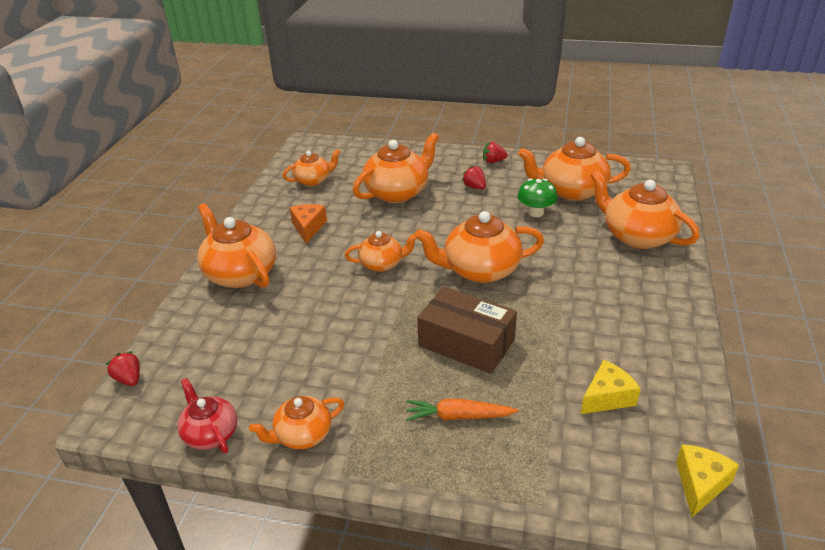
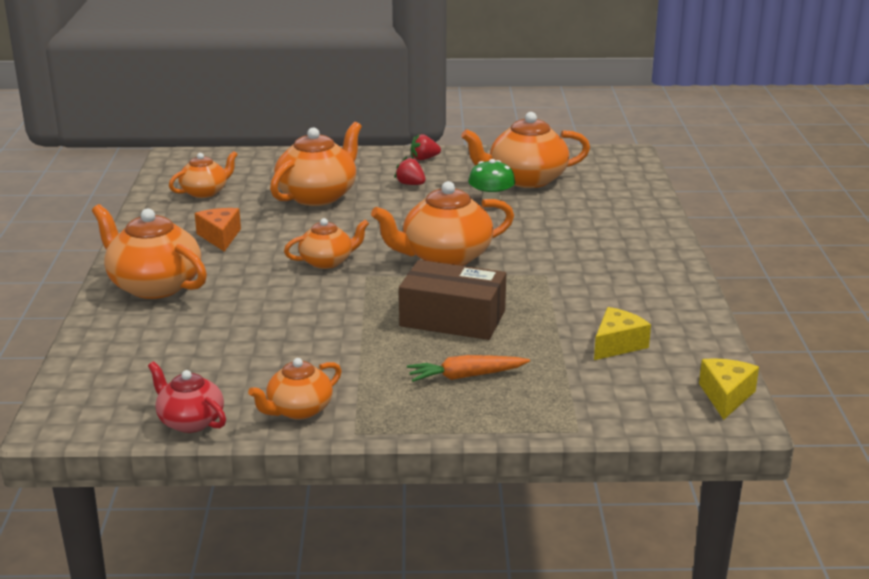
camera: 15 degrees left, 10 degrees down
(129, 379) = (63, 389): red strawberry -> none
(637, 236) = (611, 213): orange teapot -> none

